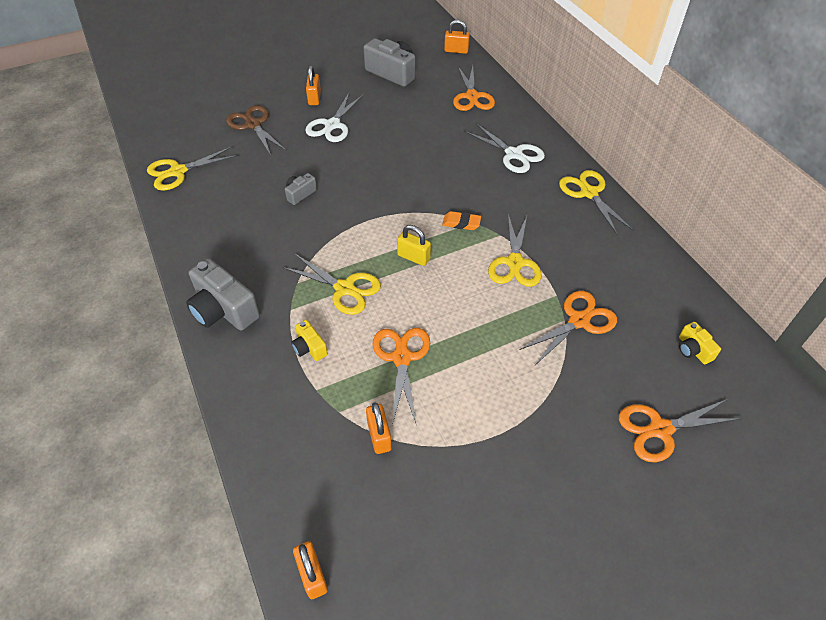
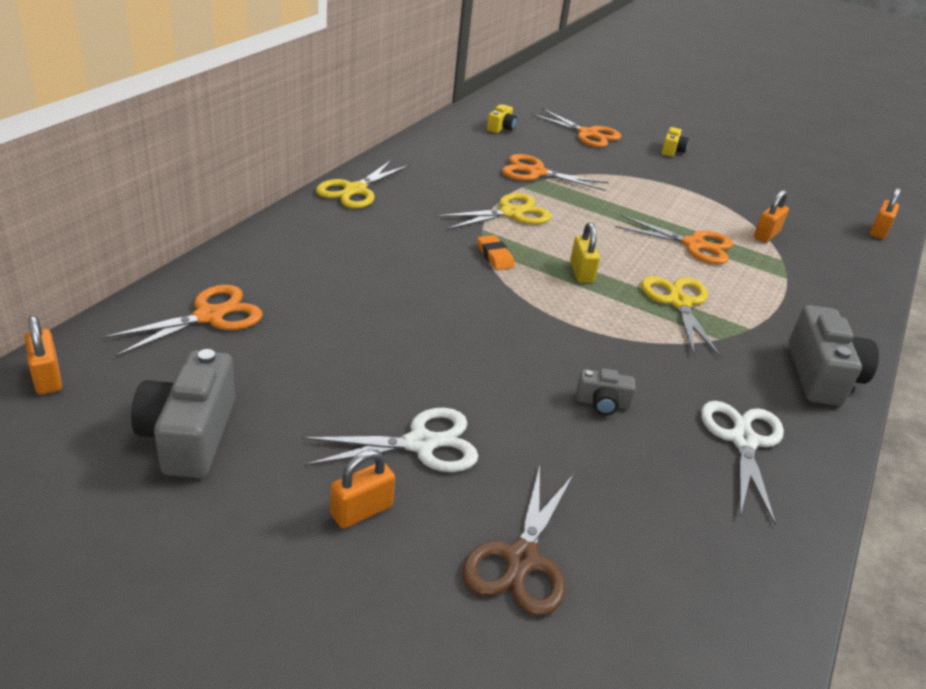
camera: 130 degrees left, 15 degrees down
(178, 172) = (737, 588): yellow scissors -> none
(309, 347) = (763, 298): yellow camera -> yellow camera (672, 150)
(401, 357) = (694, 245): orange scissors -> orange scissors turned 120 degrees counterclockwise
(514, 154) = (329, 249): white scissors -> white scissors (743, 440)

